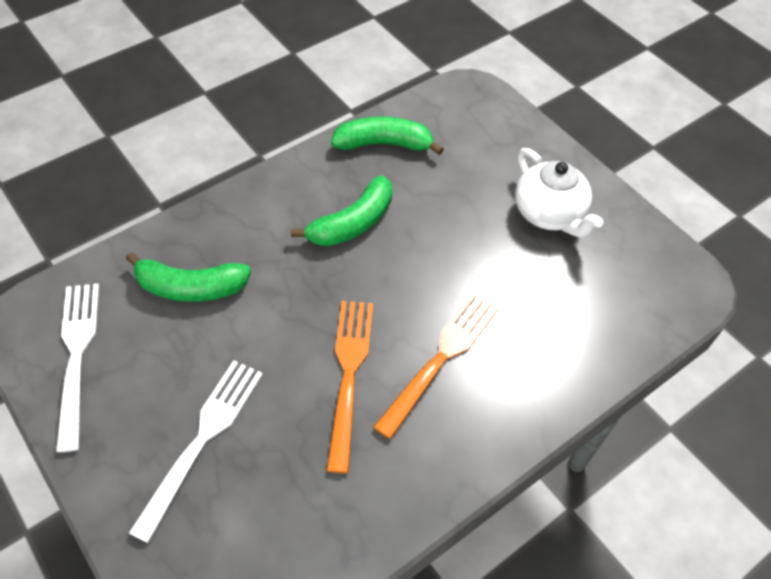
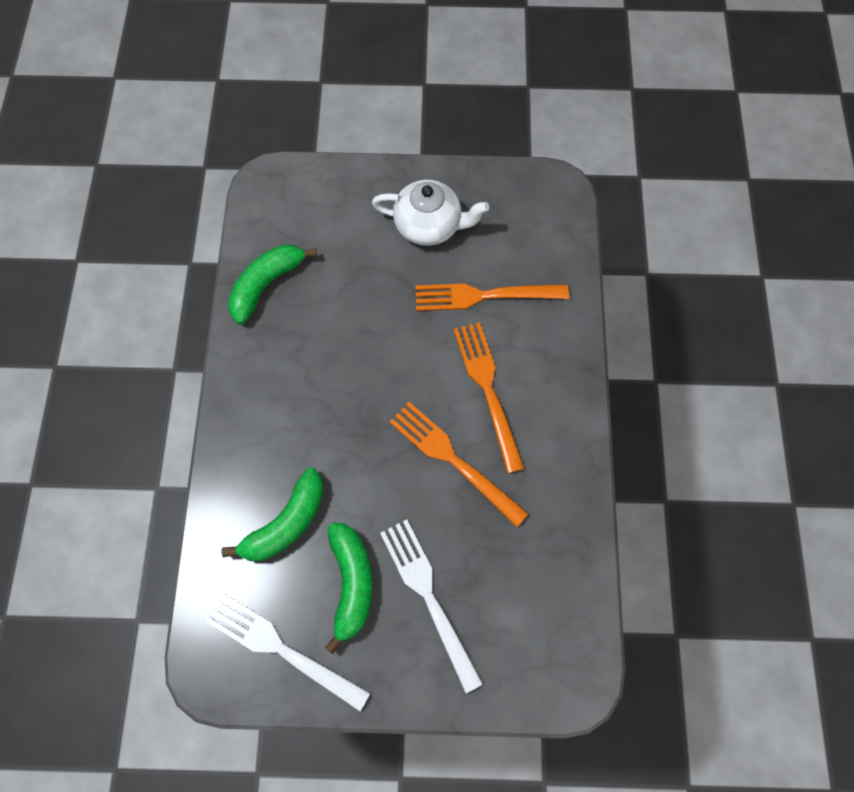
camera: 50 degrees left, 15 degrees up
(353, 223) = (324, 363): green banana -> green banana (351, 582)
(528, 297) = (484, 296): none -> orange fork

